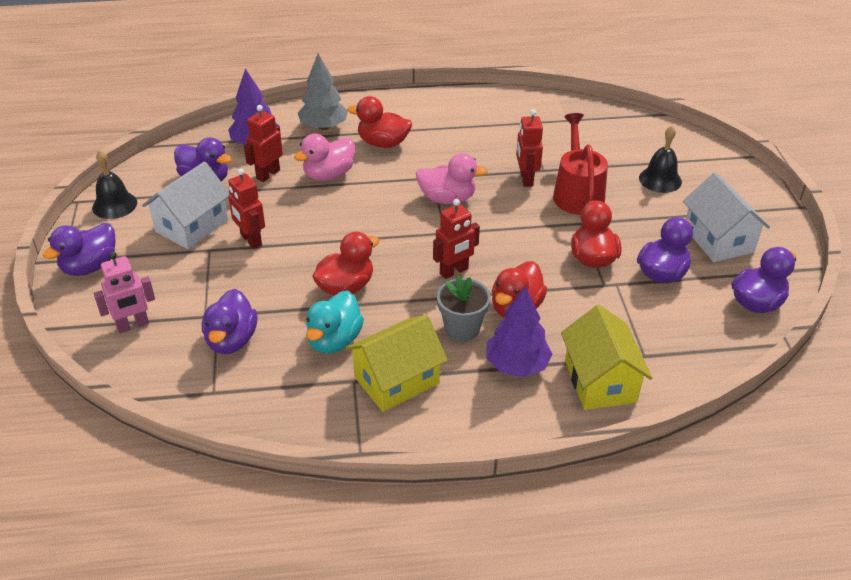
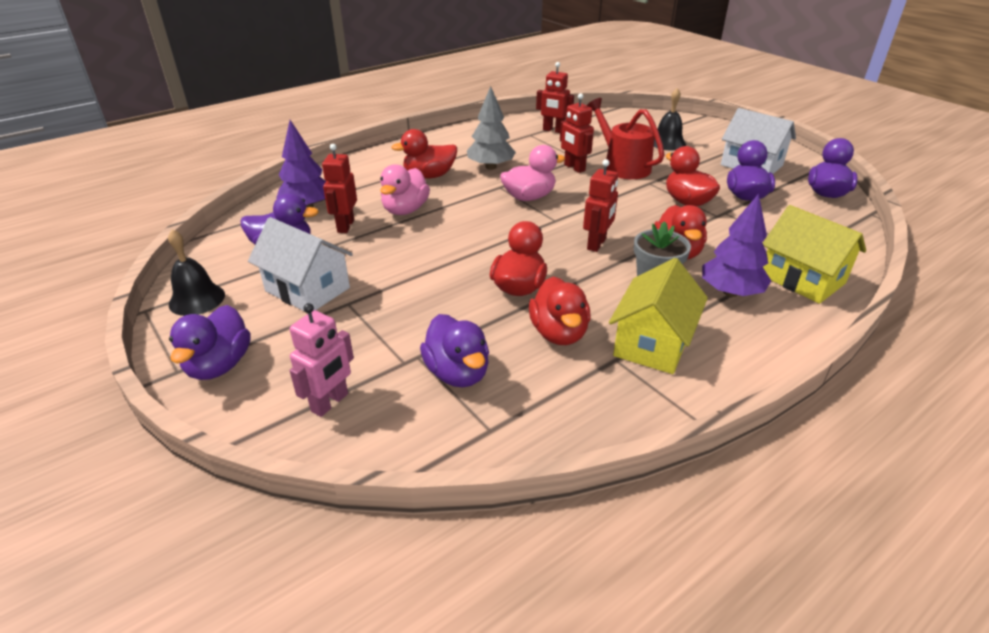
camera: 30 degrees left, 5 degrees down
(192, 226) = (307, 289): white house -> white house turned 60 degrees counterclockwise
(251, 240) = (384, 281): red robot -> red robot (553, 130)
(323, 127) = (362, 178): grey tree -> grey tree (490, 167)
(334, 340) = (559, 333): turquoise duck -> red duck

